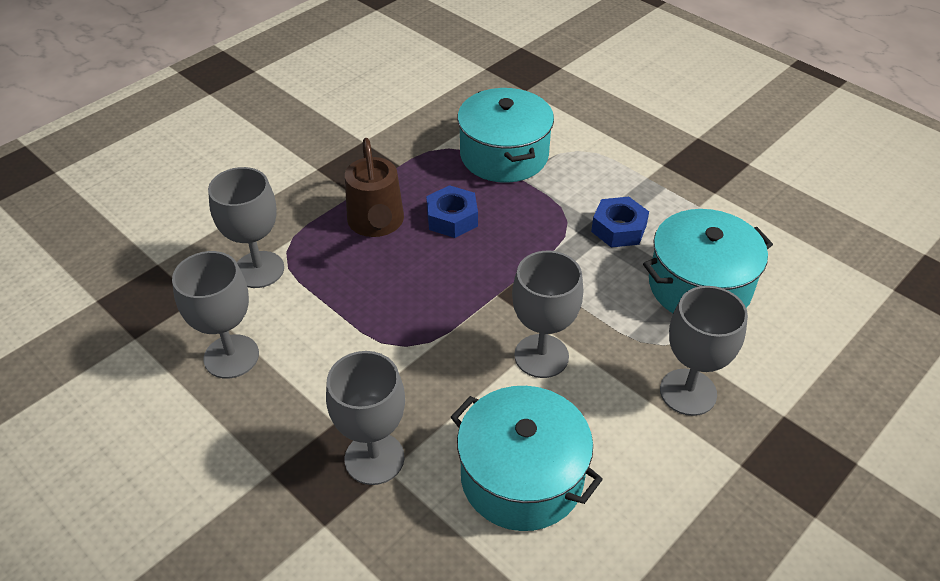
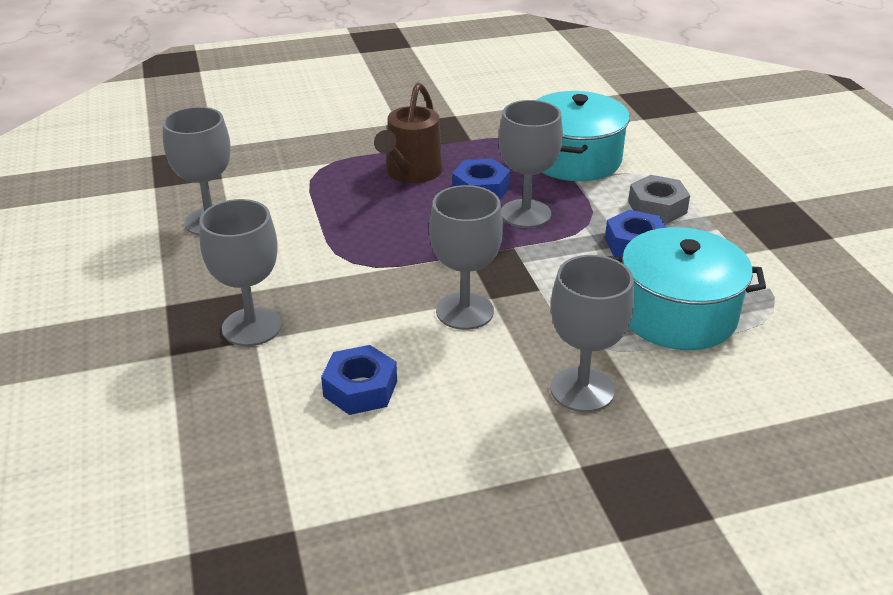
camera: 30 degrees right, 10 degrees down
(259, 269) = (286, 174): grey goblet -> grey goblet (526, 214)
(521, 477) = (360, 388): turquoise pot -> blue nut
(606, 183) = (657, 207): none -> grey nut

